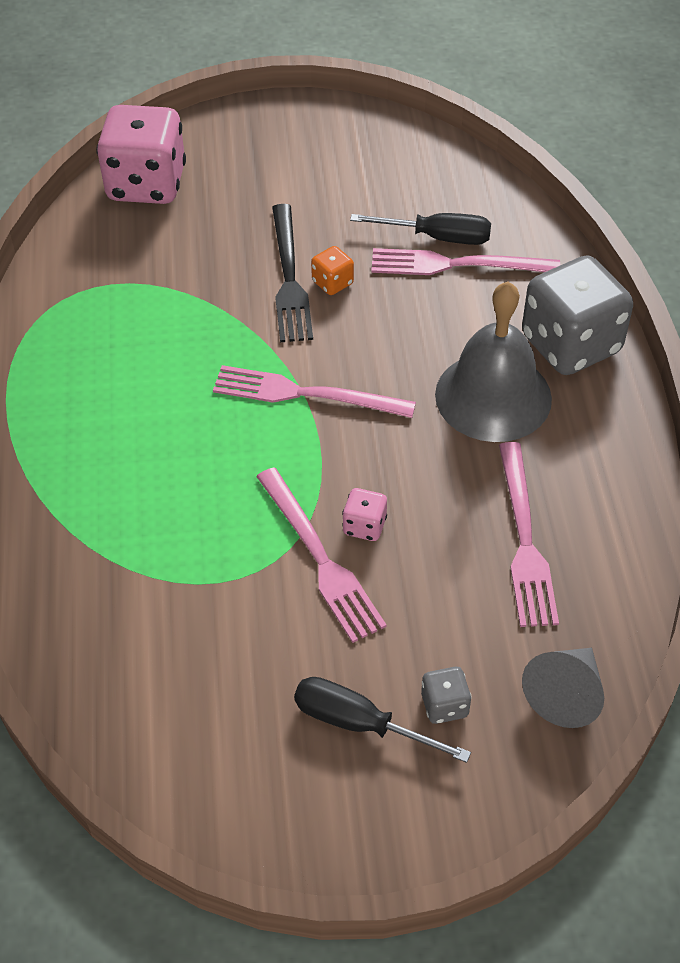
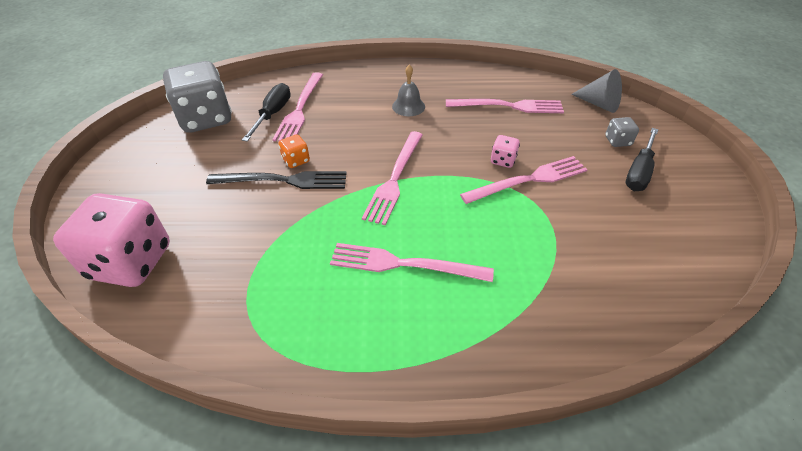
camera: 85 degrees left, 5 degrees down
(147, 417) = (405, 264): none -> pink fork
(493, 396) = (408, 106): grey bell -> grey bell, size x0.50
(570, 344) = (375, 78): grey dice -> grey dice (206, 119)

